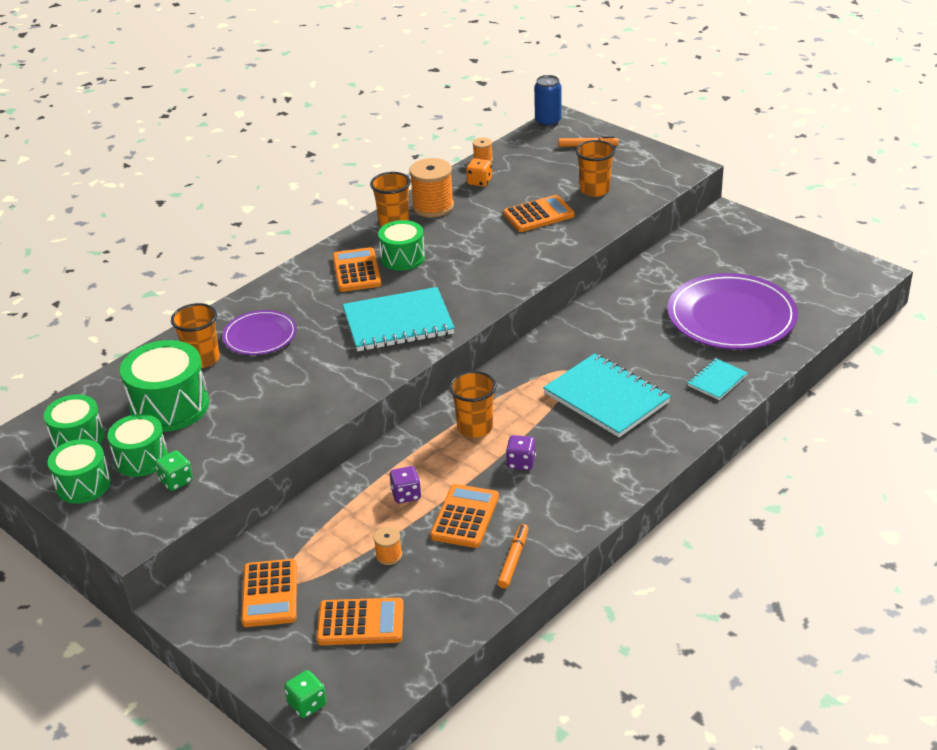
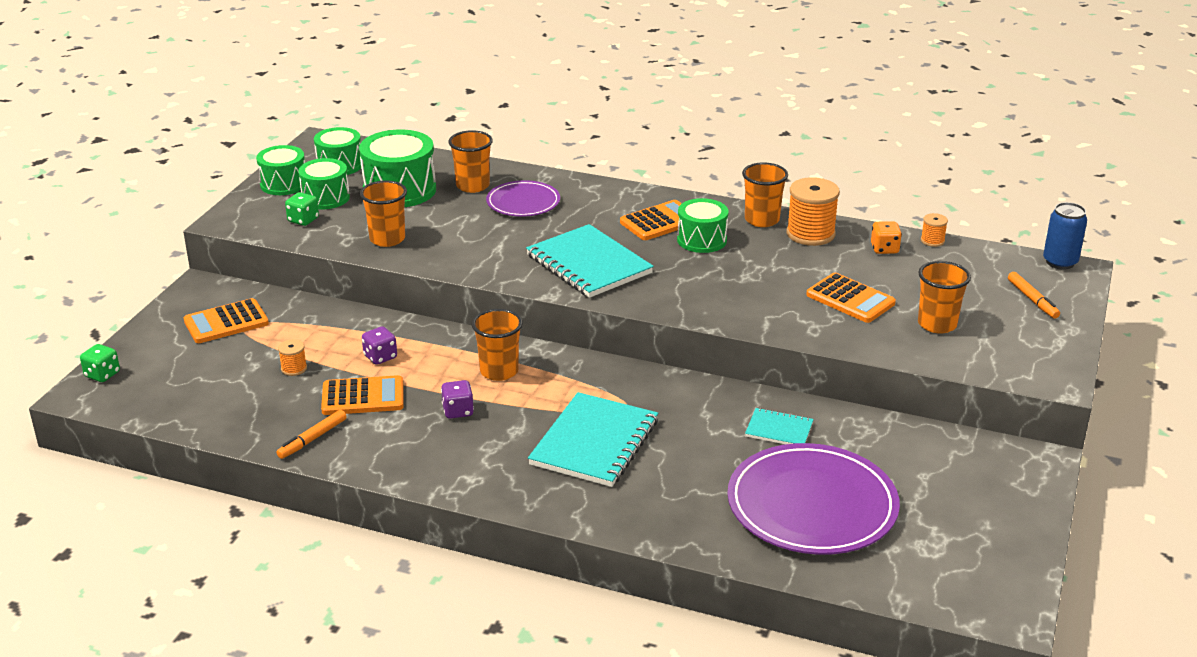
camera: 65 degrees right, 5 degrees down
(262, 430) = (387, 239): none -> orange cup
(360, 623) = (204, 376): orange calculator -> none
(513, 560) = (312, 439): orange marker -> orange marker turned 135 degrees clockwise
(717, 380) = (674, 516): turquoise notebook -> turquoise notebook (779, 430)

